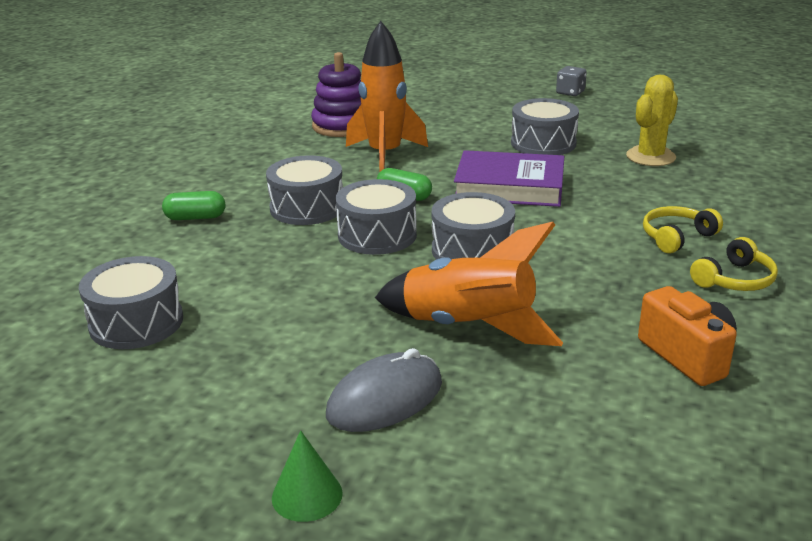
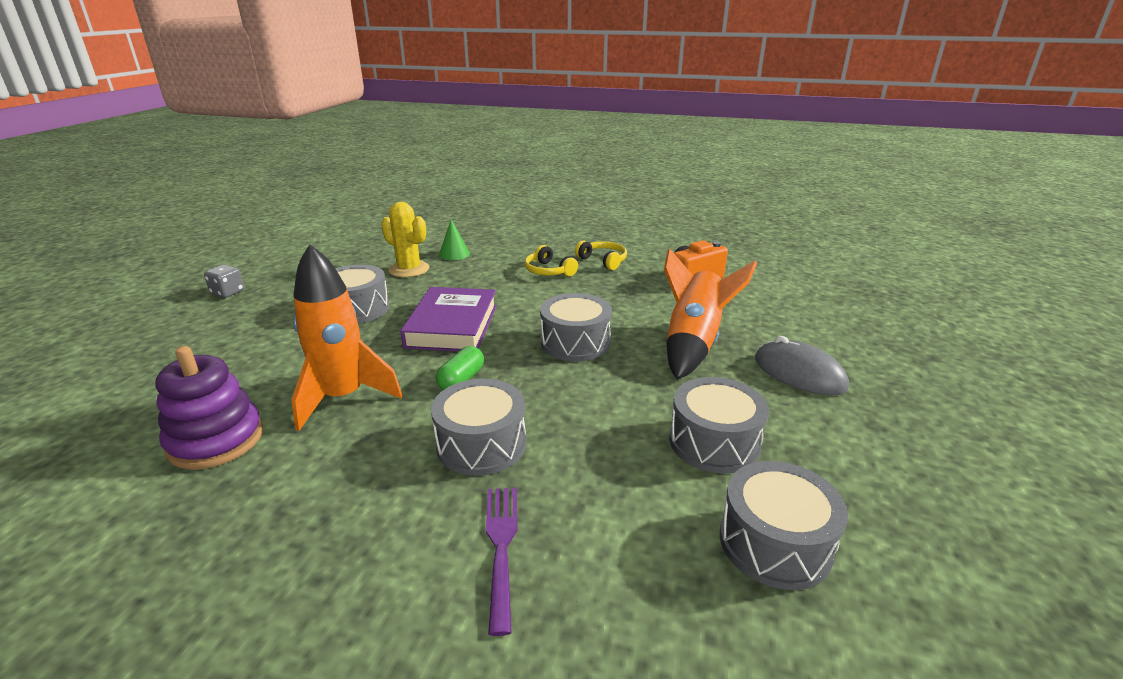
camera: 95 degrees left, 0 degrees up
(195, 218) = (501, 547): green capsule -> purple fork
(307, 495) = (918, 396): green cone -> green cone (454, 254)
(377, 235) = (549, 391): grey drum -> grey drum (714, 442)

